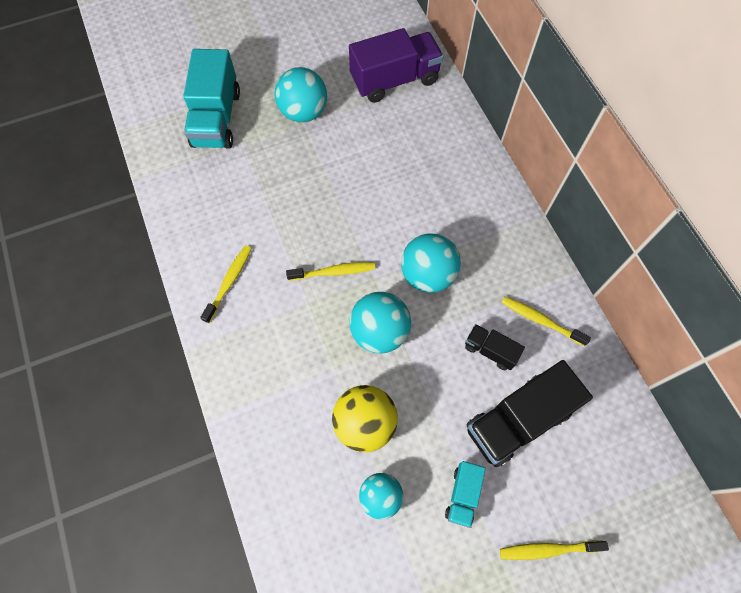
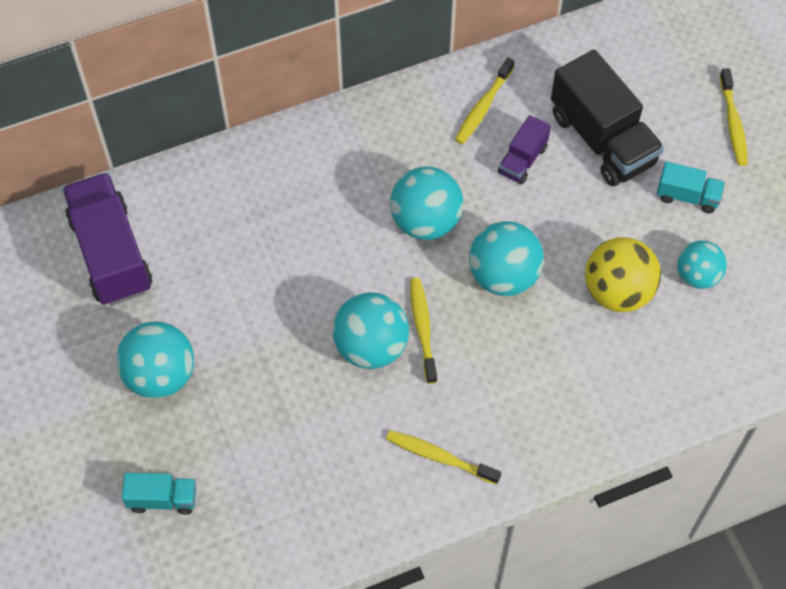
camera: 90 degrees left, 5 degrees down
(216, 118) = (162, 499): turquoise truck -> turquoise truck, size x0.51
(320, 237) = (371, 346): none -> turquoise ball
(490, 350) = (522, 160): black truck -> purple truck

